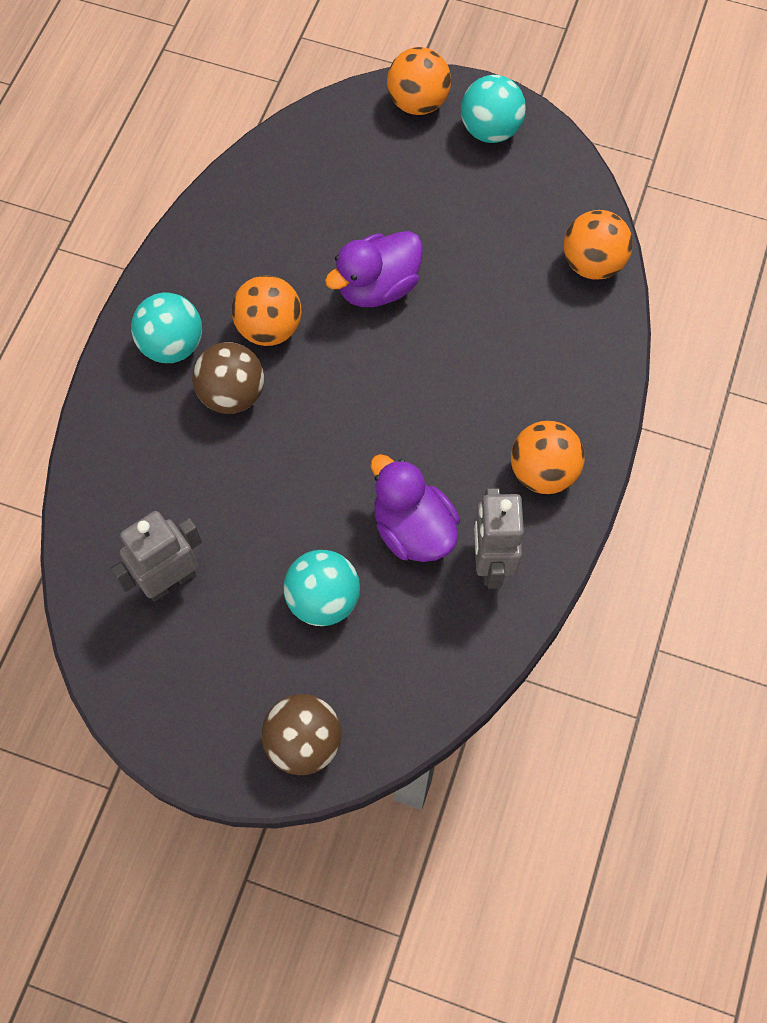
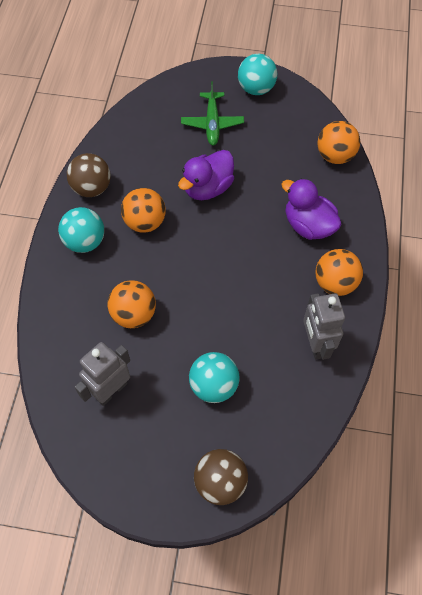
camera: 10 degrees left, 5 degrees down
(232, 394) = (129, 266): brown ball -> brown ball (92, 188)
(407, 179) = (212, 123): none -> green plane
(413, 529) = (262, 331): purple duck -> purple duck (308, 225)
(418, 103) = (209, 79): orange ball -> orange ball (134, 314)

